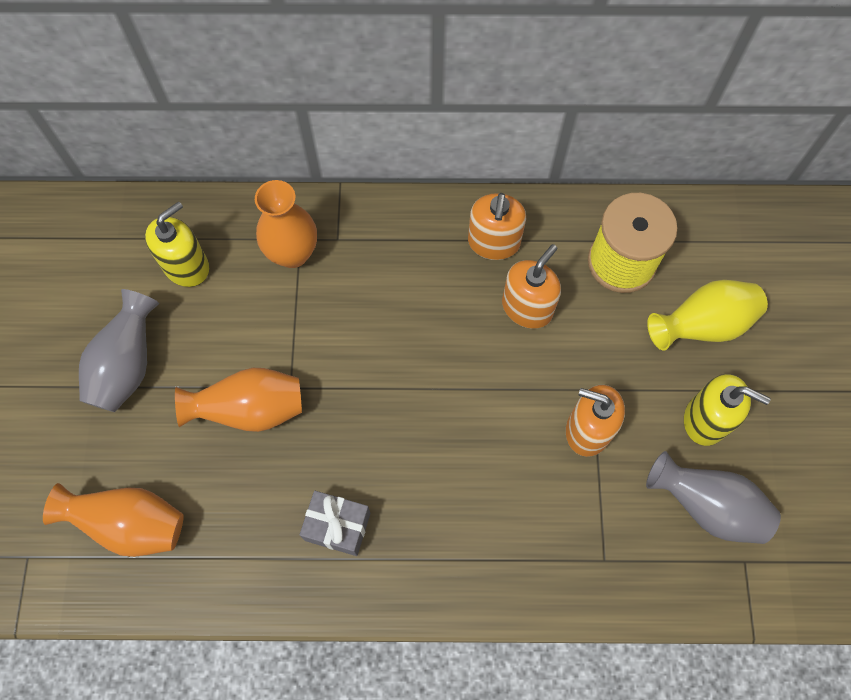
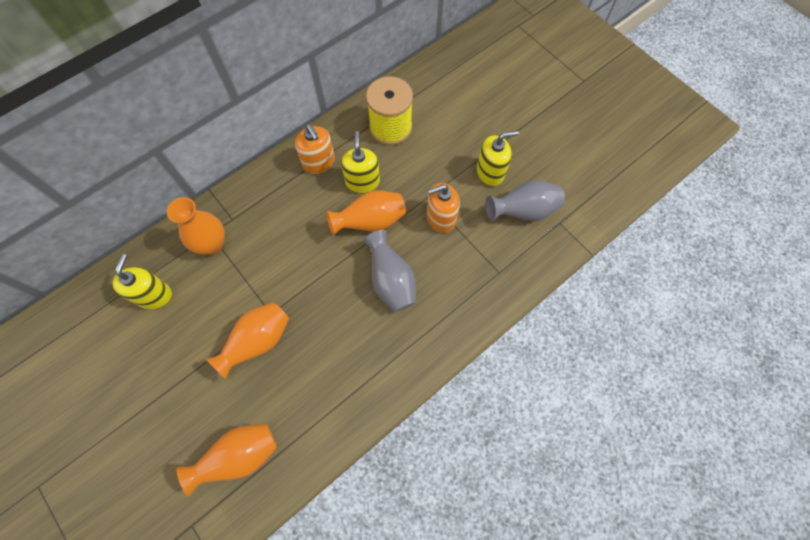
camera: 40 degrees left, 0 degrees up
(128, 366) = (164, 374): grey vase -> grey vase (391, 281)
(337, 526) = (356, 362): grey gift -> none
(495, 366) = (370, 222): none -> orange vase
(527, 307) = (362, 182): orange soap dispenser -> yellow soap dispenser
(702, 326) = (452, 130): yellow vase -> none

